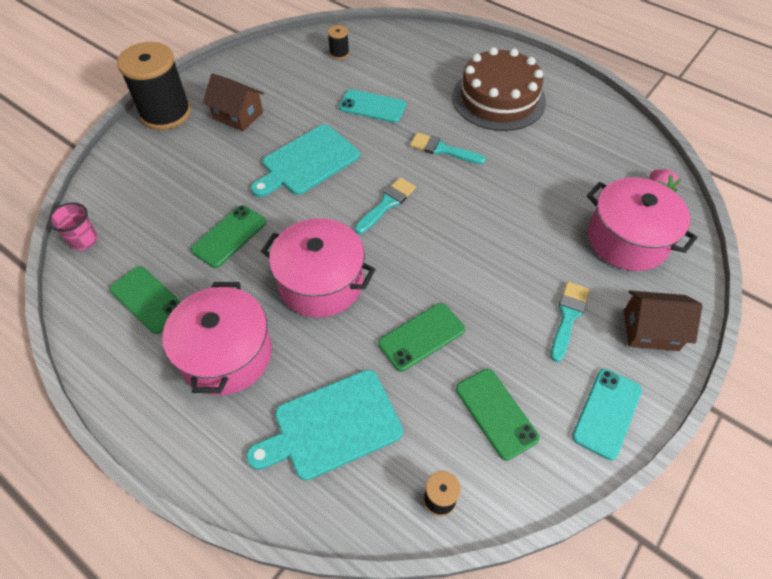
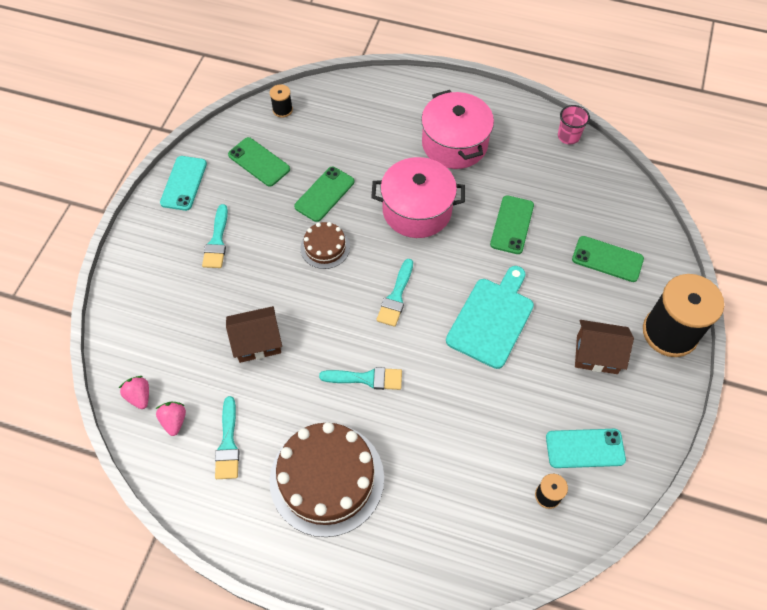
camera: 160 degrees right, 5 degrees up
(84, 240) = (622, 187): pink cup -> pink cup (568, 136)
(148, 299) = (535, 161): green phone -> green phone (607, 259)
(332, 426) = (362, 125): turquoise cutting board -> none
(372, 106) = (464, 415): turquoise phone -> turquoise phone (585, 448)
(442, 272) = (325, 247): none -> brown cake
(576, 138) = (228, 444): none -> turquoise brush
(623, 164) = (174, 421): none -> pink strawberry
(627, 239) = (170, 328): pink pot -> none
(650, 330) = (151, 250): brown house -> brown house (257, 342)

